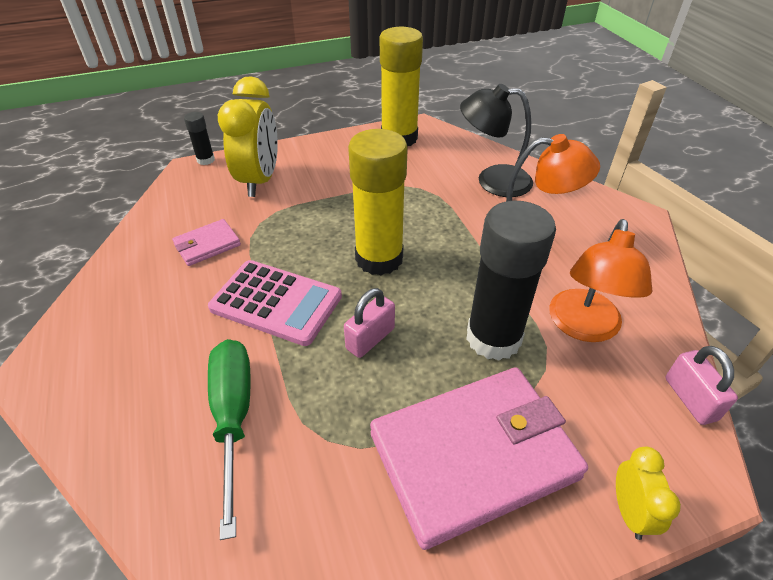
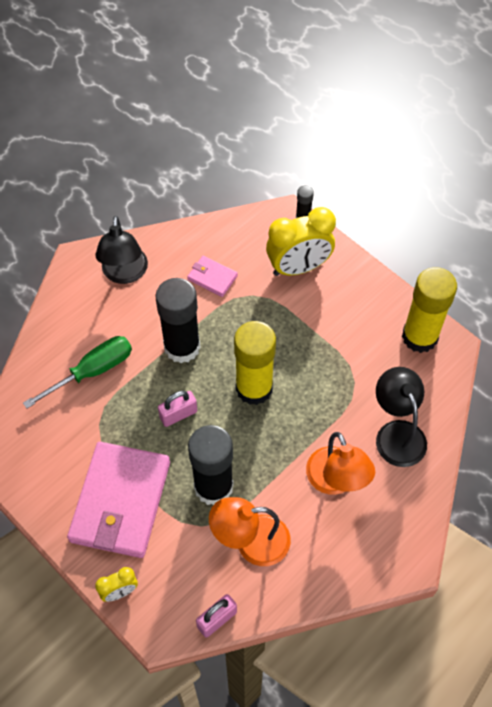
camera: 65 degrees right, 15 degrees up
(116, 324) = (125, 274): none -> black lamp
(276, 302) = (182, 347): pink calculator -> black glue stick
(370, 338) = (178, 414): pink padlock -> pink padlock turned 45 degrees counterclockwise
(473, 455) = (121, 502): pink wallet -> pink wallet turned 60 degrees clockwise

